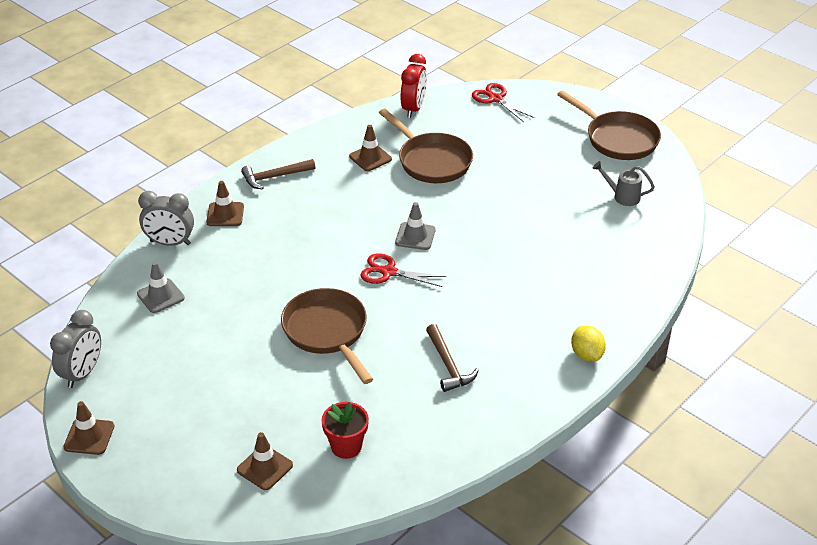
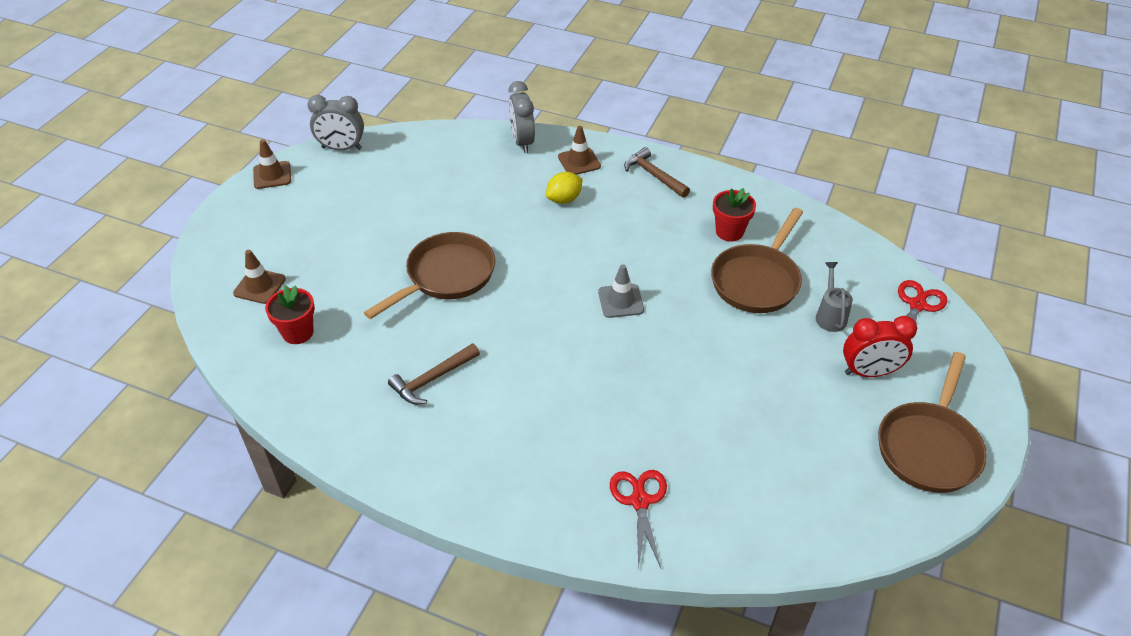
camera: 70 degrees right, 5 degrees up
(160, 296) = (450, 159): grey traffic cone -> none
(370, 158) = (729, 232): brown traffic cone -> red flower pot
(389, 272) = (553, 296): red scissors -> red scissors (640, 501)
(413, 108) = (841, 241): red clock -> red clock (869, 372)
(586, 354) = (493, 500): yellow lemon -> yellow lemon (564, 199)
(622, 196) = (809, 477): grey watering can -> grey watering can (830, 316)

